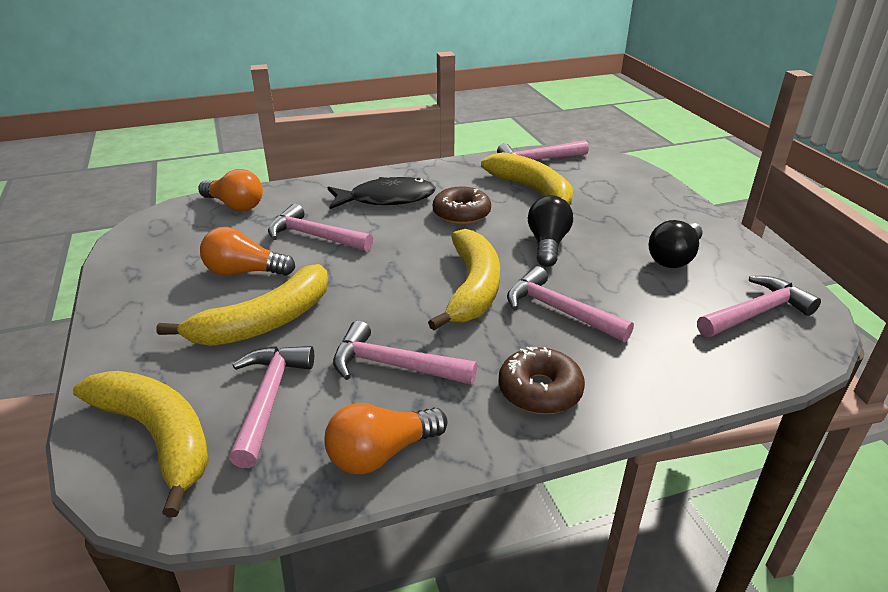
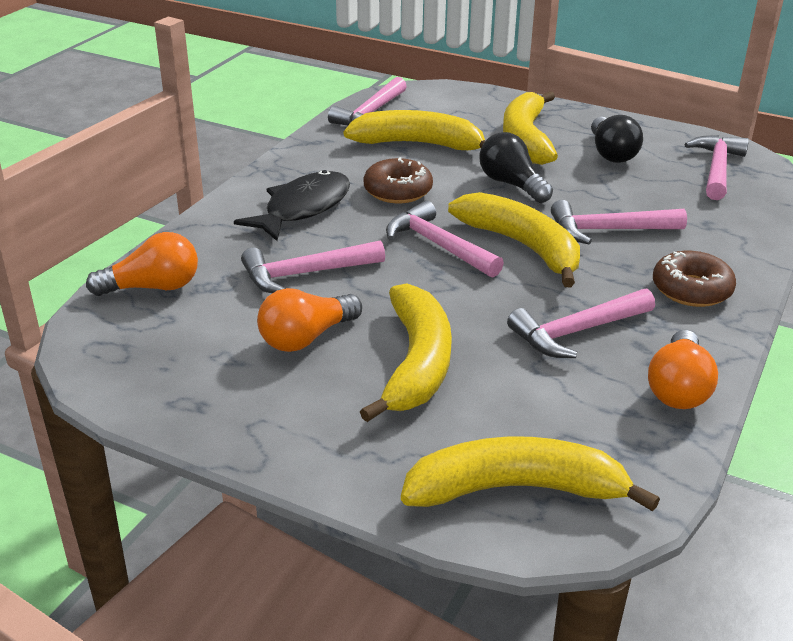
camera: 45 degrees left, 0 degrees up
(269, 399) = (540, 410): pink hammer -> pink hammer (439, 245)
(620, 219) = (525, 139): none -> yellow banana

